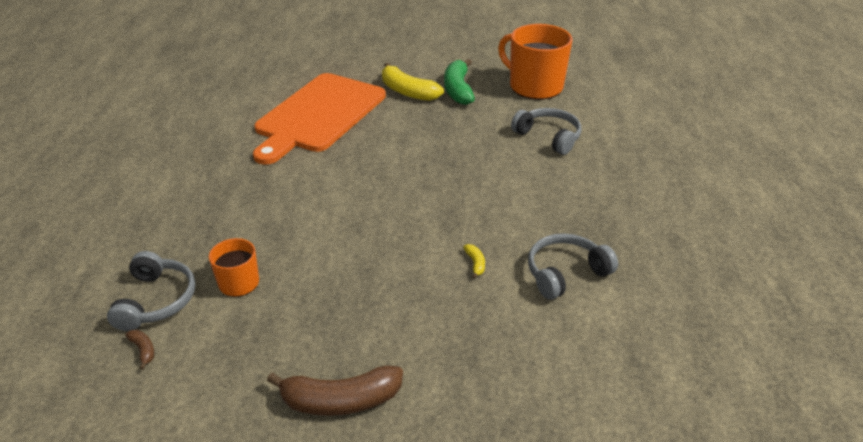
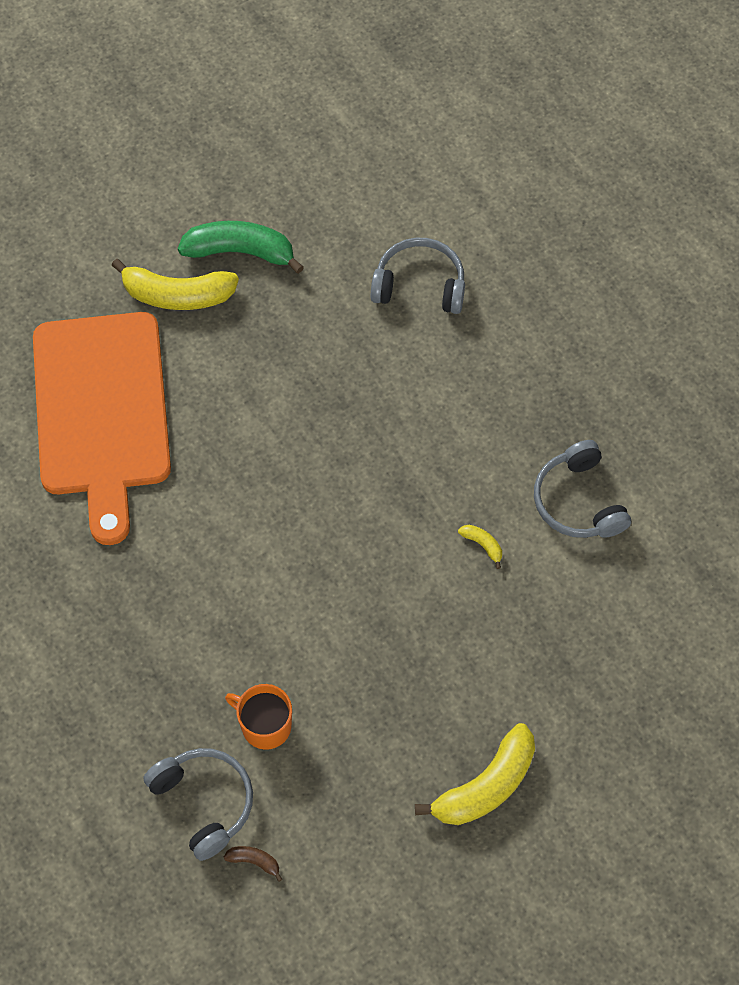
camera: 35 degrees left, 25 degrees up
(341, 400) = (486, 786): brown banana -> yellow banana
(458, 90) = (240, 252): green banana -> green banana turned 135 degrees clockwise
(534, 86) = (333, 187): orange mug -> none
(565, 273) = (578, 501): grey headphones -> grey headphones turned 45 degrees counterclockwise

